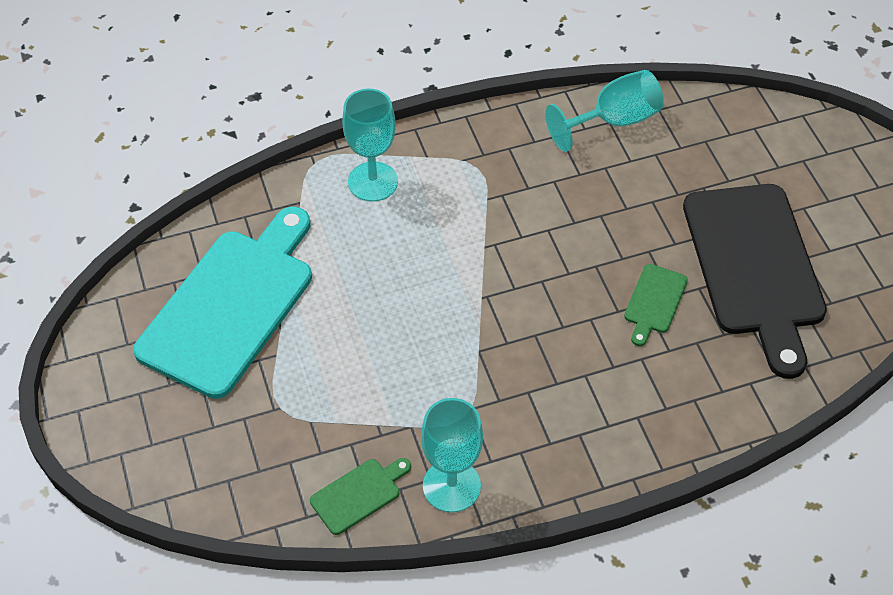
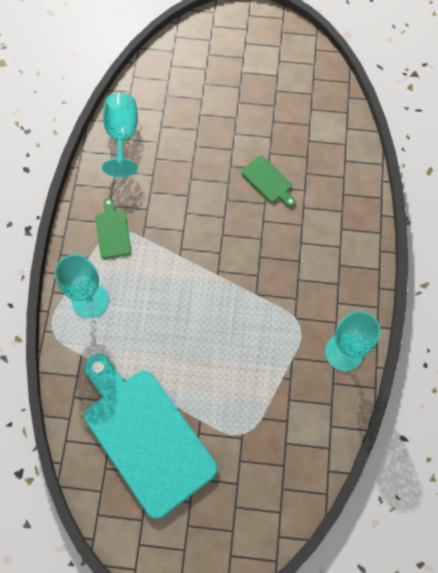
camera: 65 degrees left, 15 degrees up
(358, 494) = (327, 410): green cutting board -> green cutting board (112, 231)
(755, 267) = (270, 117): black cutting board -> none

